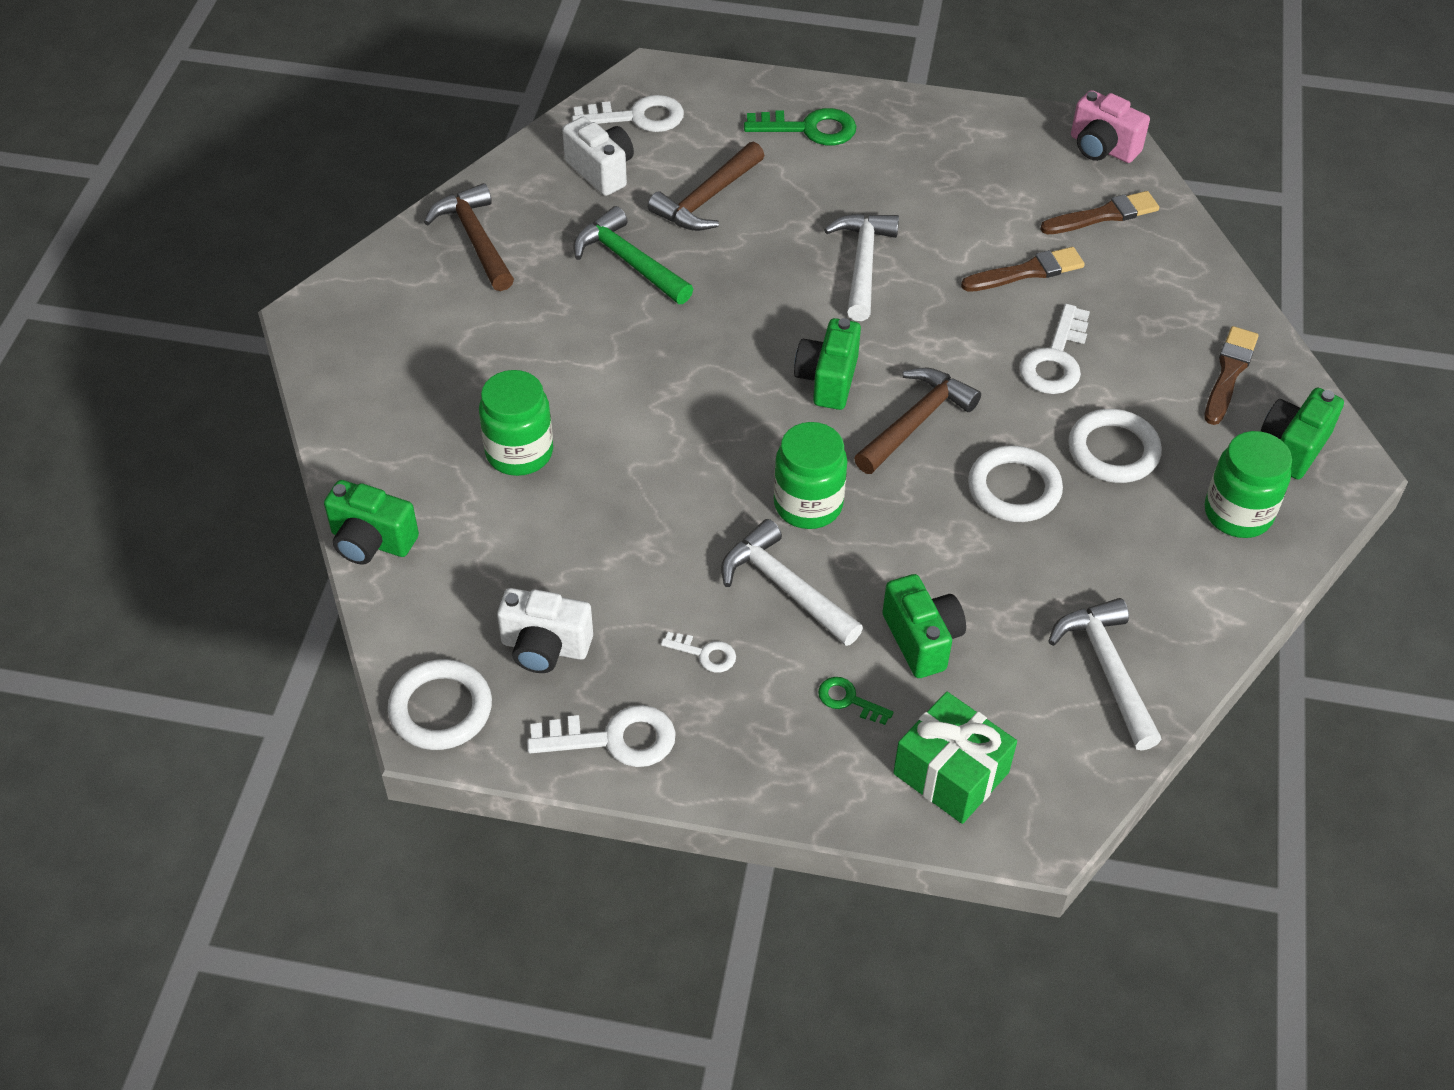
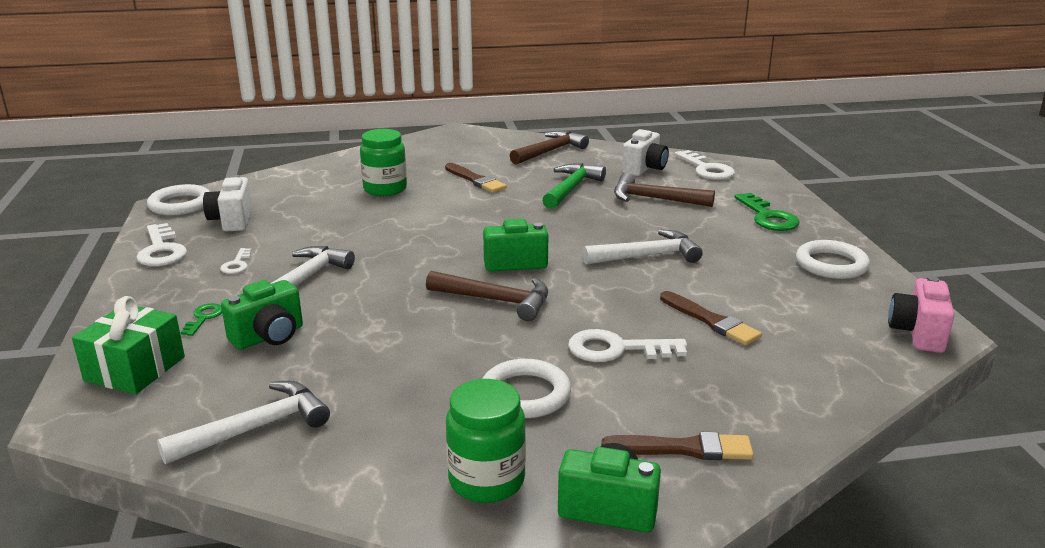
camera: 70 degrees right, 25 degrees down
(371, 541) = (299, 170): green camera -> none
(808, 504) = (387, 275): green jar -> none
(1014, 488) = (449, 352): white ring -> white ring (831, 264)
(1103, 215) = (827, 347): brown brush -> brown brush (476, 180)

